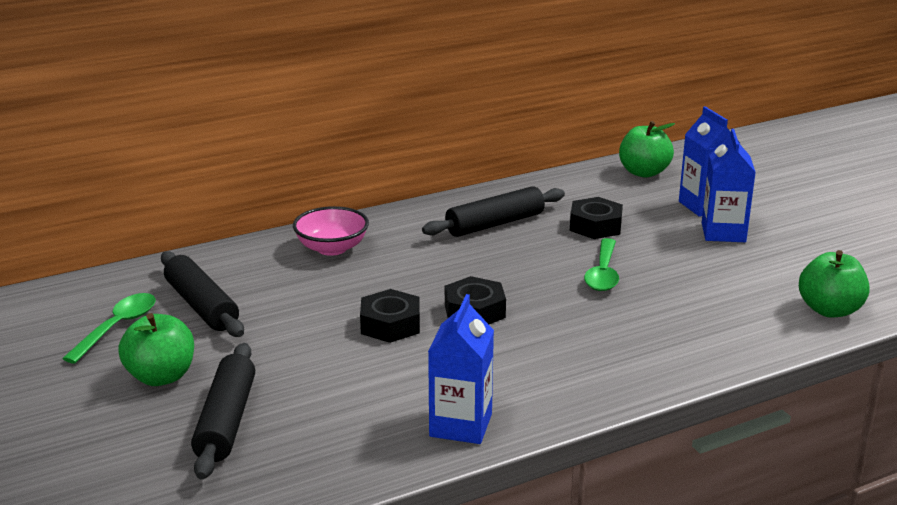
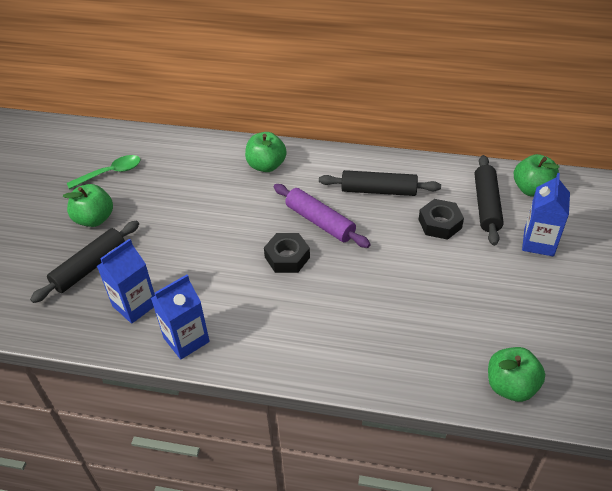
camera: 40 degrees right, 20 degrees up
(201, 306) = (160, 177): black rolling pin -> black rolling pin (486, 205)
(332, 248) = (266, 165): pink bowl -> green apple
(390, 324) = (232, 243): black nut -> none
(468, 270) = (320, 222): none -> purple rolling pin
(603, 273) = (396, 268): green spoon -> none
(723, 232) = (521, 274): blue carton -> blue carton (135, 305)

